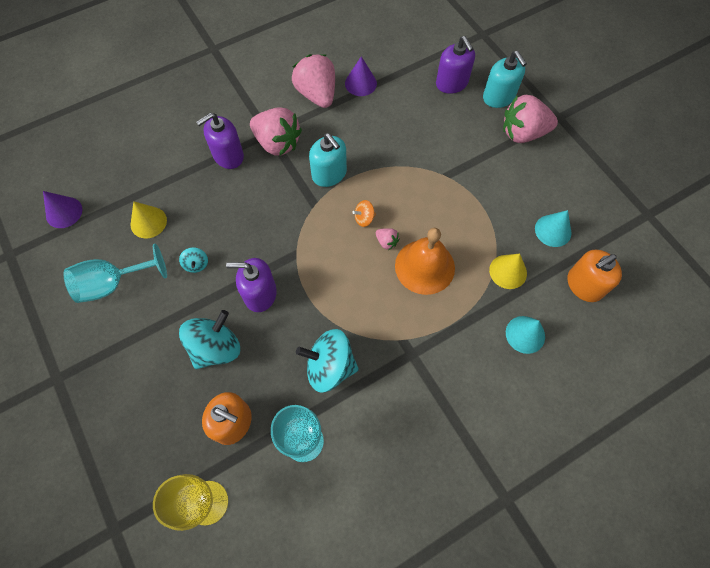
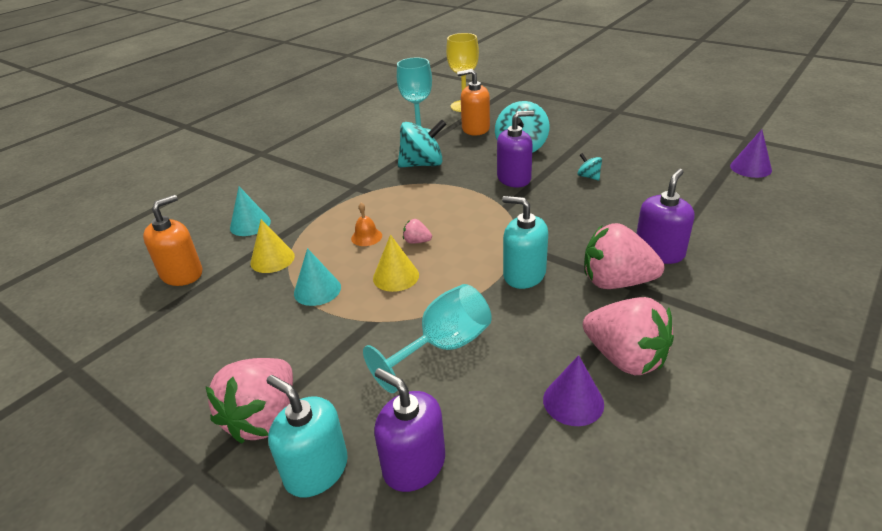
camera: 160 degrees right, 30 degrees down
(113, 284) = (643, 150): turquoise goblet -> turquoise goblet (443, 347)
(148, 222) = (667, 185): yellow cone -> yellow cone (396, 276)
(364, 218) = (453, 251): orange spinning top -> none
(424, 266) = (366, 237): orange bell -> orange bell, size x0.46
(523, 133) = (264, 418): pink strawberry -> pink strawberry turned 135 degrees clockwise
(553, 230) = (217, 309): turquoise cone -> turquoise cone (317, 290)

